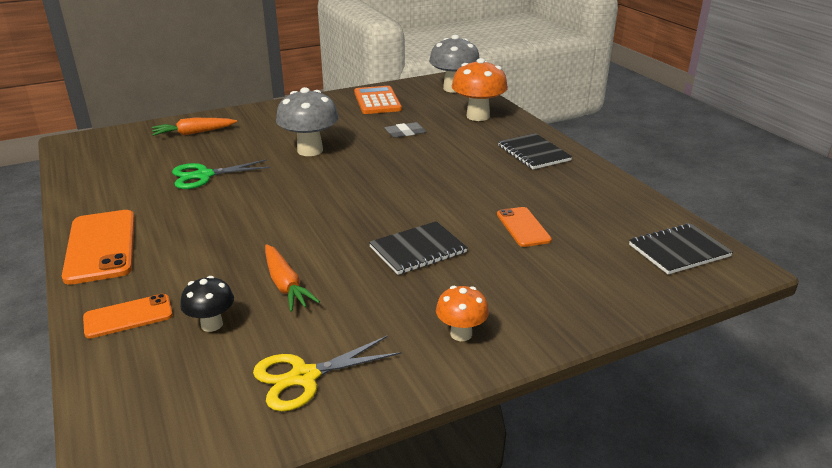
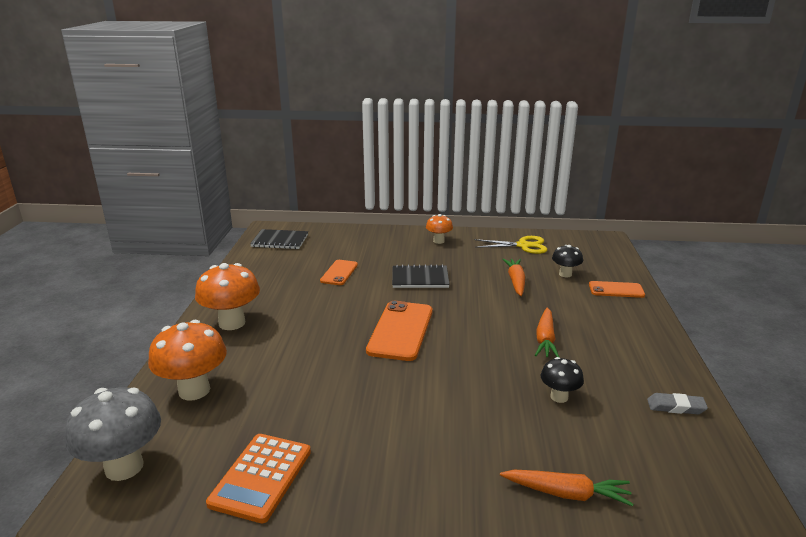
camera: 150 degrees left, 5 degrees down
(101, 246) = (650, 342): orange phone -> orange phone (401, 330)
(204, 175) = (559, 397): green scissors -> black mushroom
(225, 217) = (545, 339): none -> orange carrot
(310, 150) = (429, 398): grey mushroom -> none
(405, 133) = (304, 391): grey eraser -> grey eraser (676, 407)
(533, 153) = (232, 323): black notebook -> orange mushroom

